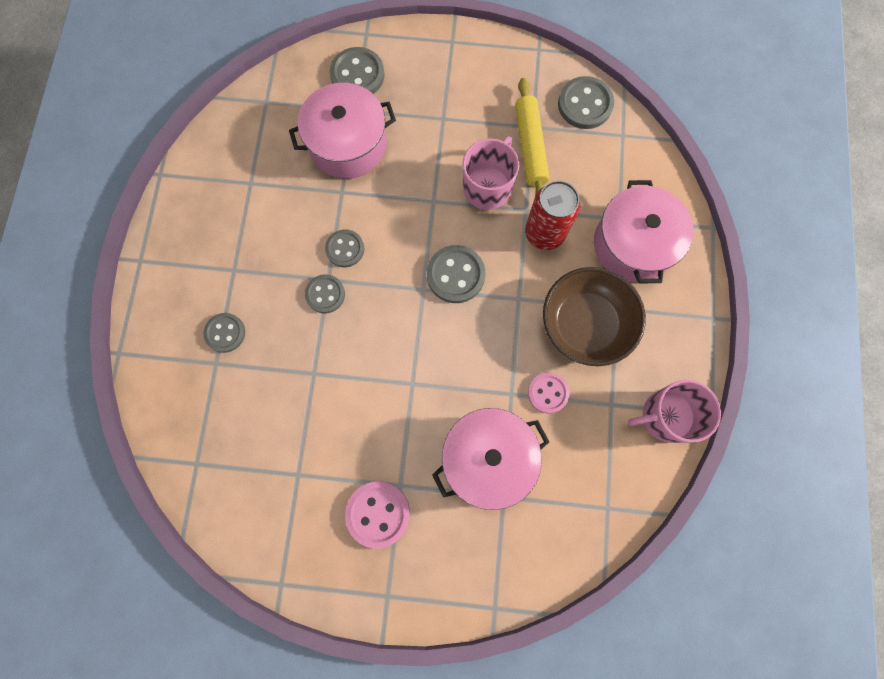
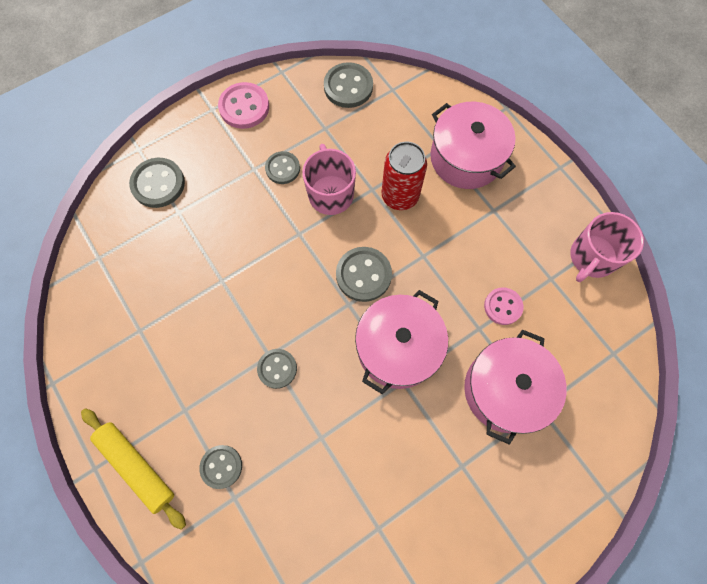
camera: 40 degrees left, 5 degrees down
(345, 249) = (262, 321): grey button -> grey button (282, 168)
(348, 144) = (195, 241): pink pot -> pink pot (398, 348)
(378, 513) = (465, 502): pink button -> pink button (244, 107)
(530, 147) = (336, 143): yellow rolling pin -> yellow rolling pin (136, 467)
(585, 324) = (484, 237): brown bowl -> none

